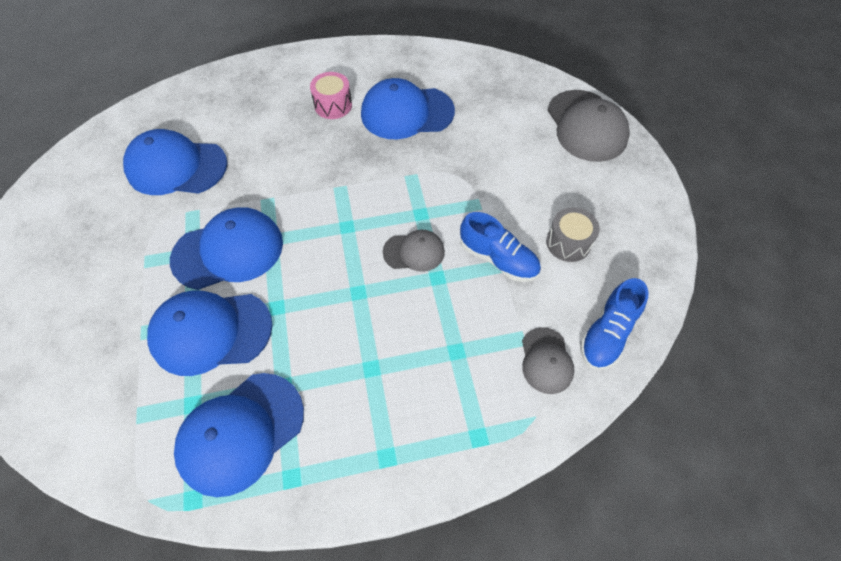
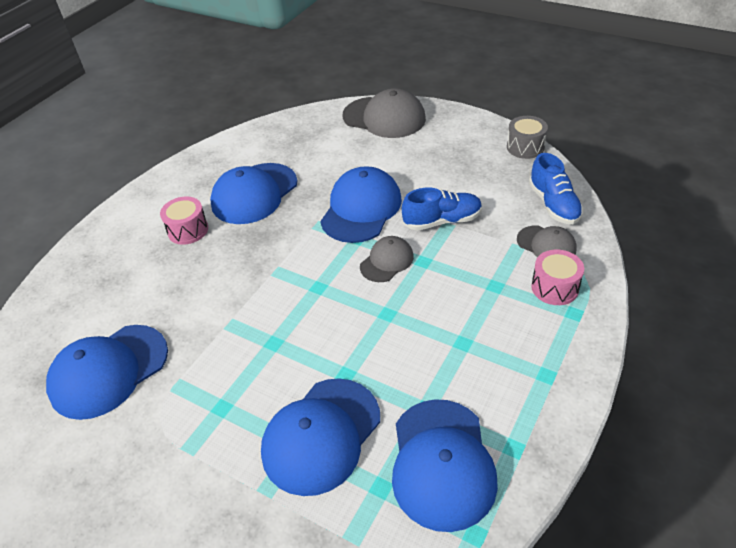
camera: 45 degrees left, 15 degrees down
(228, 251) = (251, 379): blue cap -> blue cap (361, 209)
(496, 401) = (555, 287): none -> pink drum
(568, 243) = (467, 181): grey drum -> grey drum (525, 147)

